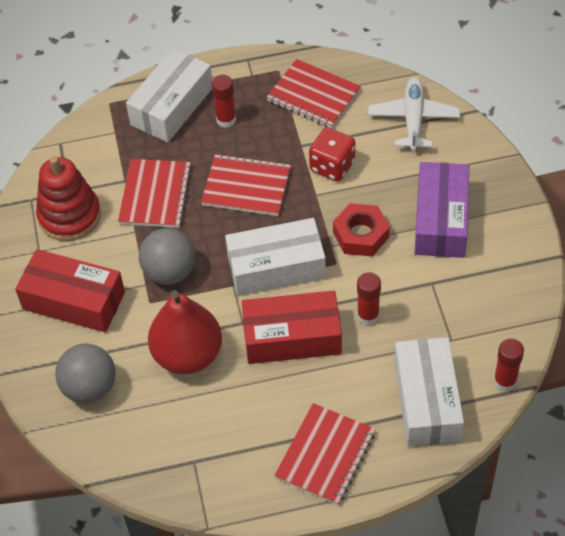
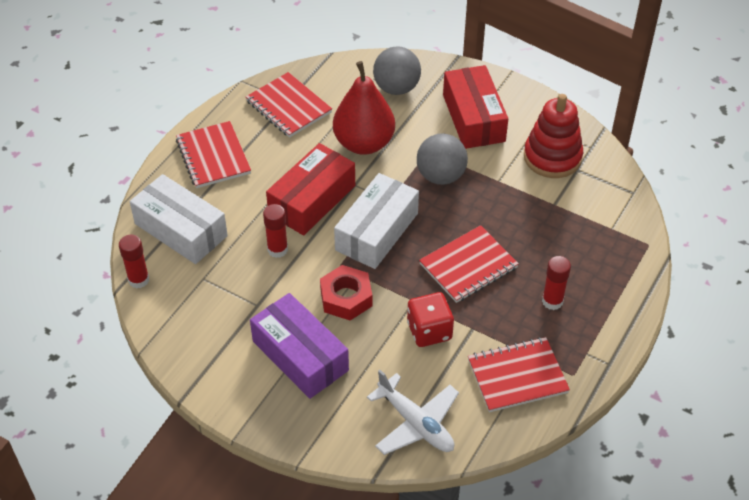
camera: 130 degrees right, 5 degrees down
(74, 301) = (473, 118): red box -> red box turned 75 degrees counterclockwise
(155, 195) = (520, 211): red notebook -> red notebook (288, 107)
(172, 106) = (604, 278): white box -> none

